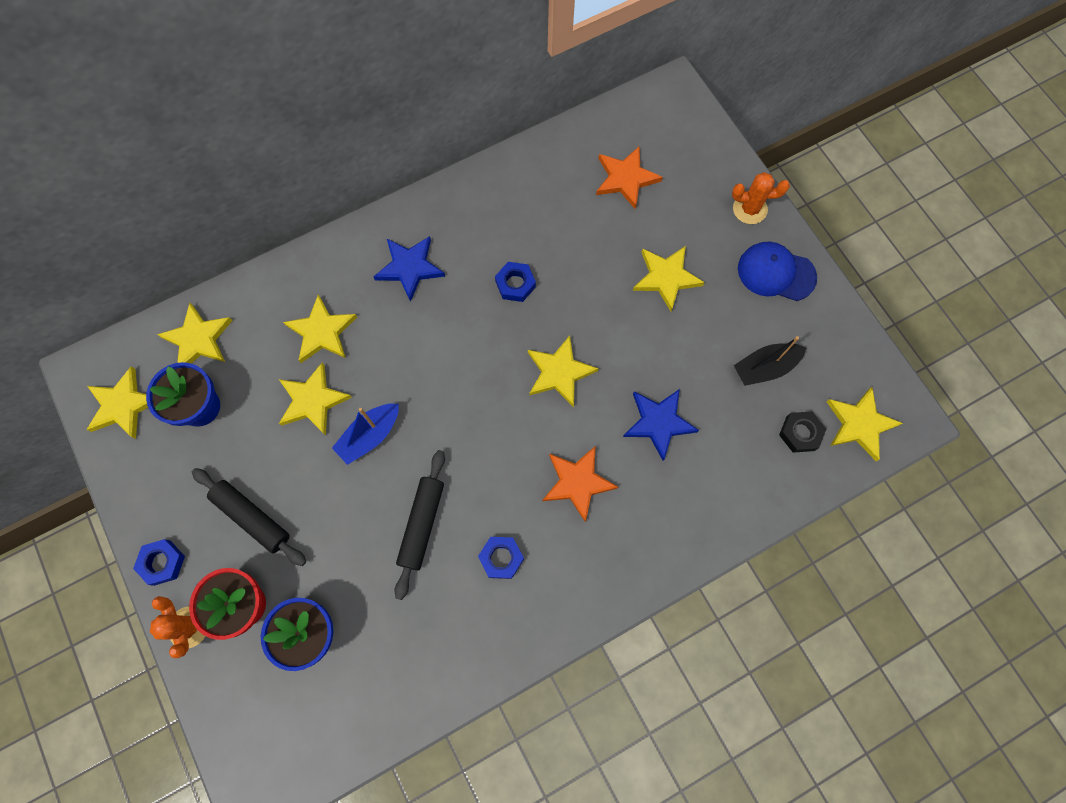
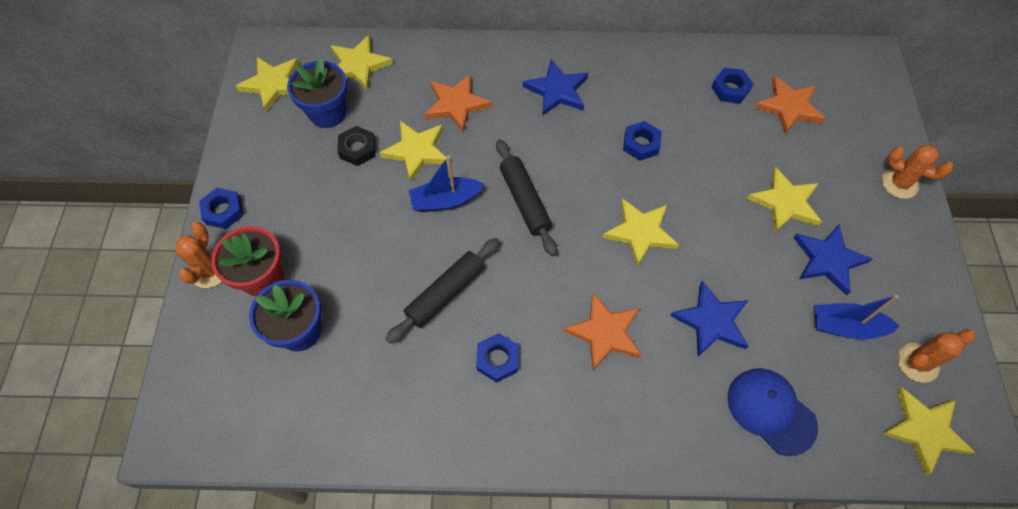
camera: 30 degrees right, 10 degrees down
(252, 518) = (312, 214): black rolling pin -> black rolling pin (524, 201)
(322, 332) = (456, 104): yellow star -> orange star
(566, 185) = (730, 89): none -> blue nut
(725, 314) = (828, 260): none -> blue star
(765, 367) = (845, 326): black boat -> blue boat
(776, 273) = (899, 249): blue cap -> blue cap (771, 411)
(800, 433) = (853, 405): black nut -> black nut (357, 149)
(831, 369) = (917, 363): none -> orange cactus

